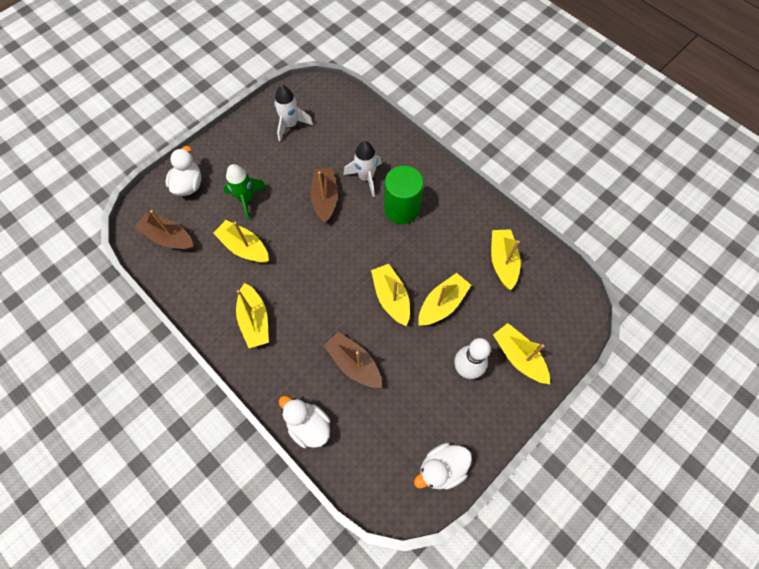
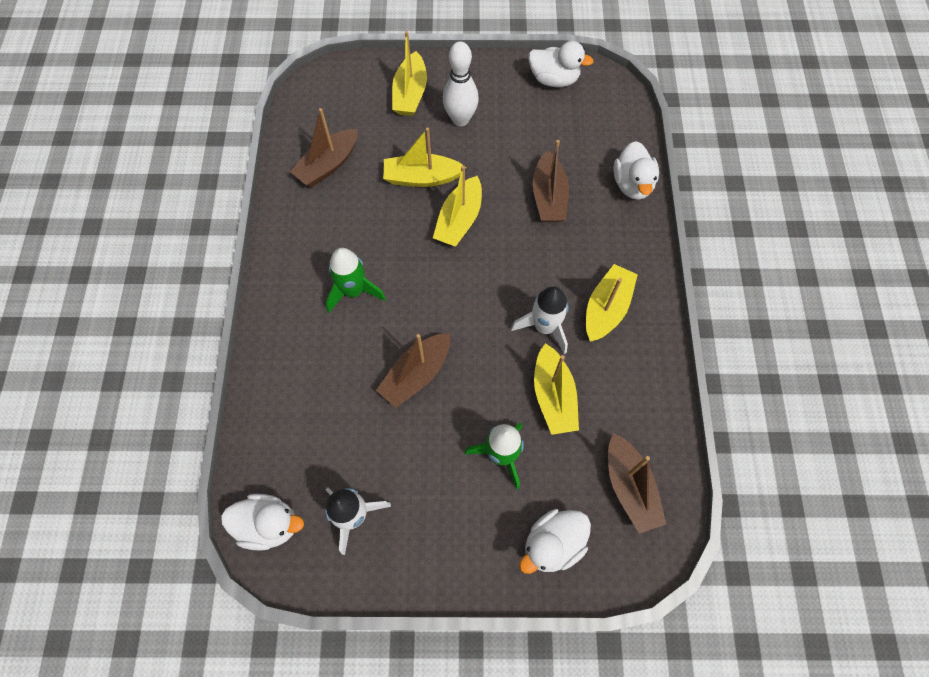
camera: 135 degrees left, 0 degrees up
(323, 95) = (269, 524): none -> white duck
(366, 177) = (348, 359): white rocket -> white rocket (544, 327)
(402, 209) = (354, 291): green cylinder -> green rocket
(502, 261) = (328, 165): yellow boat -> brown boat

